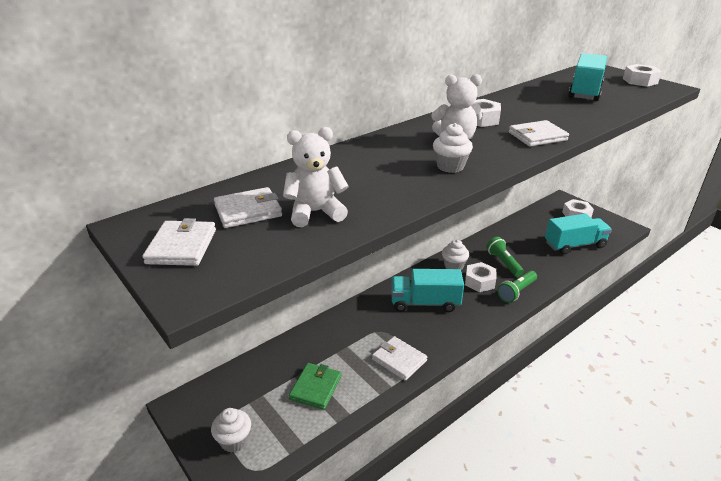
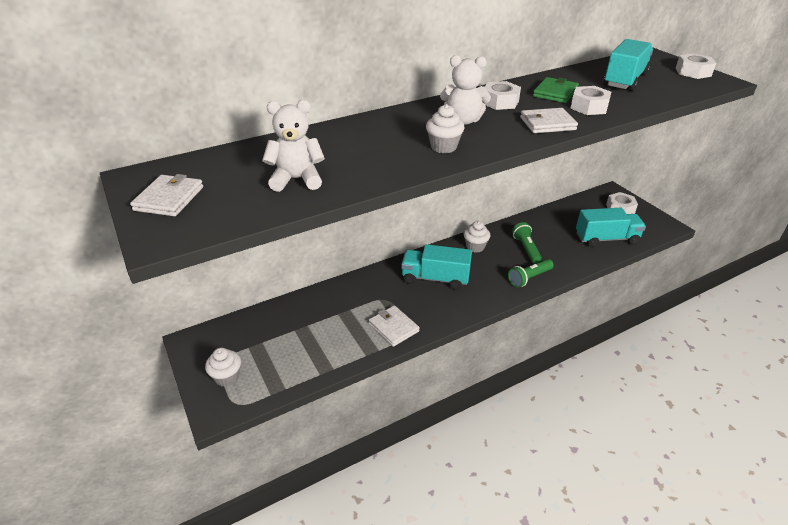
camera: 10 degrees right, 5 degrees up
(248, 211) = (238, 172): white wallet -> none
(315, 388) = (310, 342): green wallet -> green wallet (555, 93)
(479, 281) = (495, 264): white nut -> white nut (589, 107)

